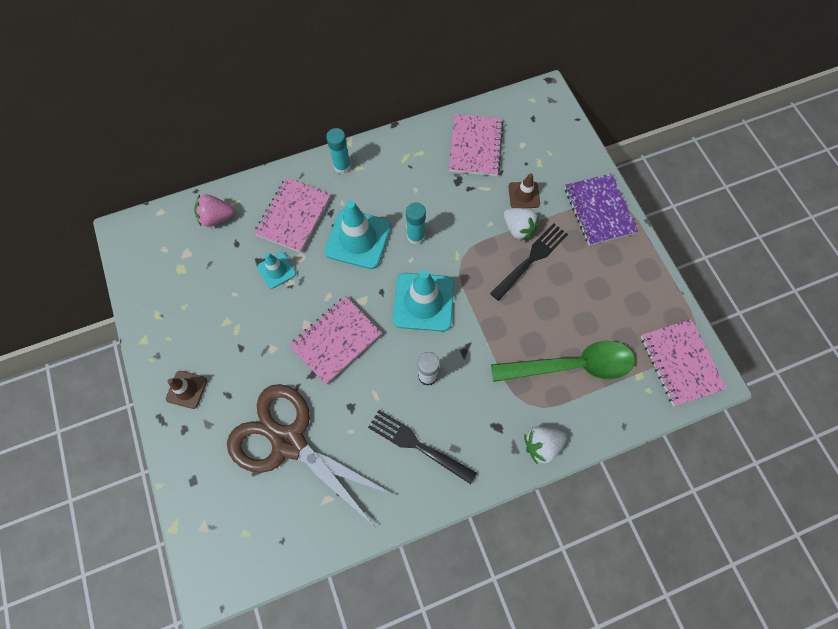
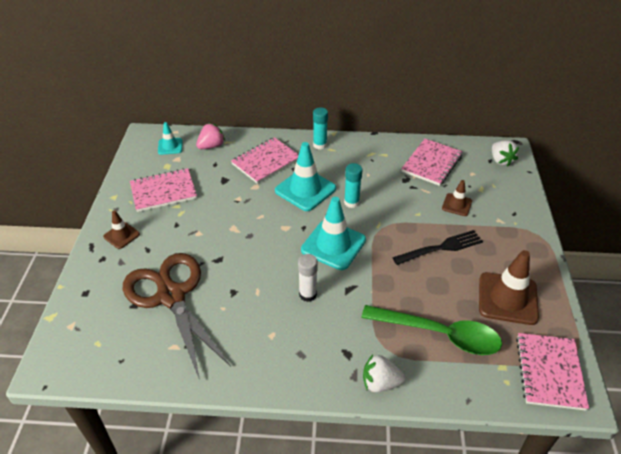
camera: 25 degrees right, 25 degrees down
(217, 217) = (211, 146): pink strawberry -> pink strawberry turned 120 degrees clockwise
(276, 270) = (233, 188): turquoise traffic cone -> turquoise traffic cone (170, 146)
(336, 340) = (249, 245): pink notebook -> pink notebook (163, 191)
(418, 445) = (271, 339): black fork -> none
(518, 229) = (440, 224): white strawberry -> white strawberry (501, 160)
(599, 210) = (520, 235): purple notebook -> none
(616, 295) = (507, 298): none -> brown traffic cone

